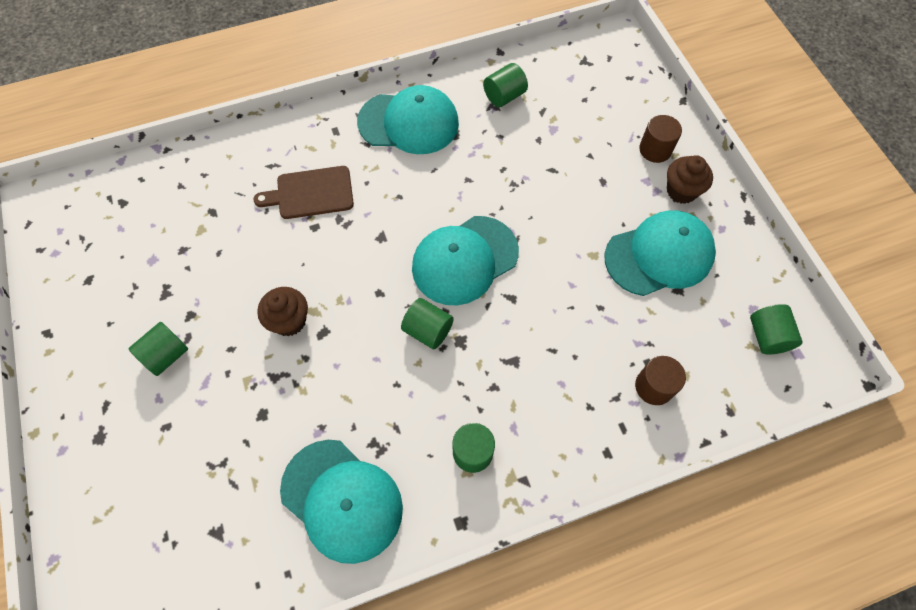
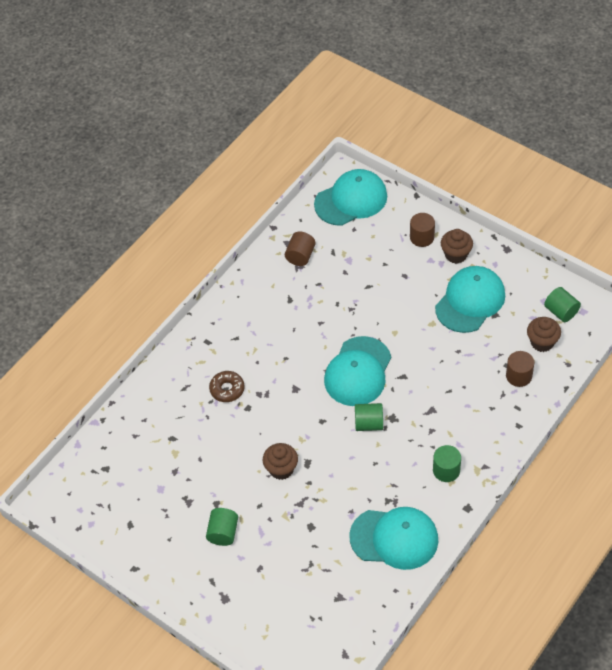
camera: 30 degrees left, 10 degrees down
(311, 193) = (227, 389): brown cutting board -> brown donut
(409, 123) = (252, 309): turquoise cap -> turquoise cap (351, 200)
(504, 96) = (300, 256): green cylinder -> brown cylinder
(715, 361) = (542, 342): none -> brown cupcake

